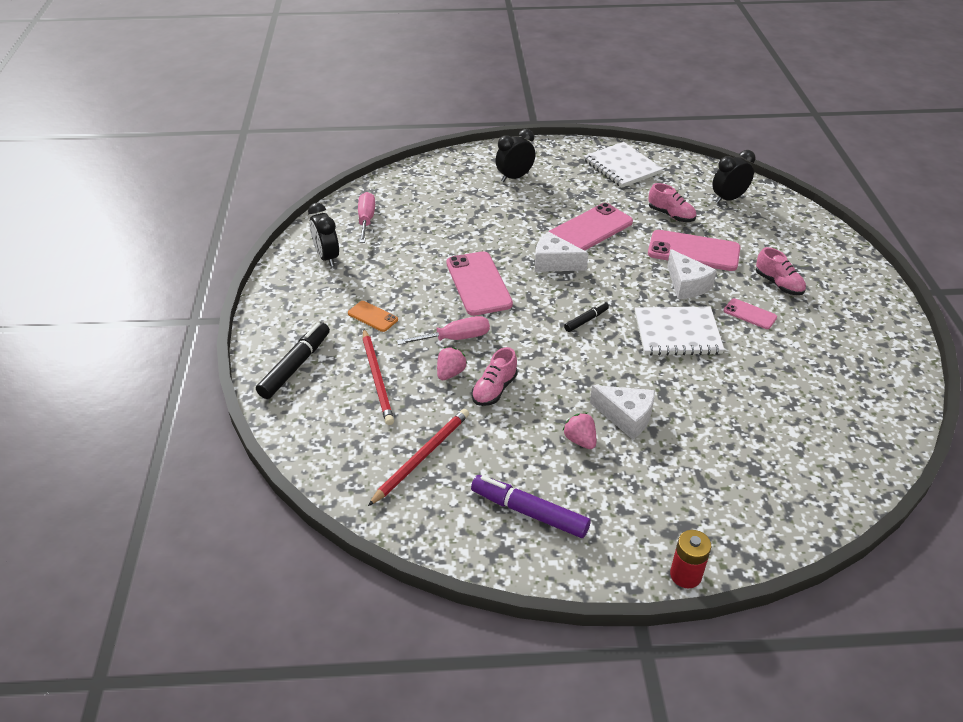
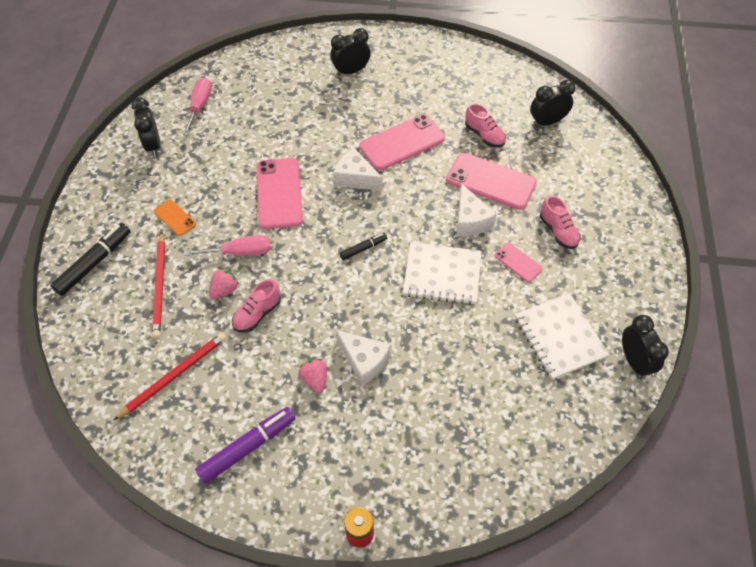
camera: 10 degrees right, 15 degrees up
(529, 512) = (247, 447): purple marker -> purple marker turned 105 degrees clockwise
(622, 167) = (457, 70): white notebook -> white notebook (559, 337)
(903, 382) = (634, 361): none -> black clock

